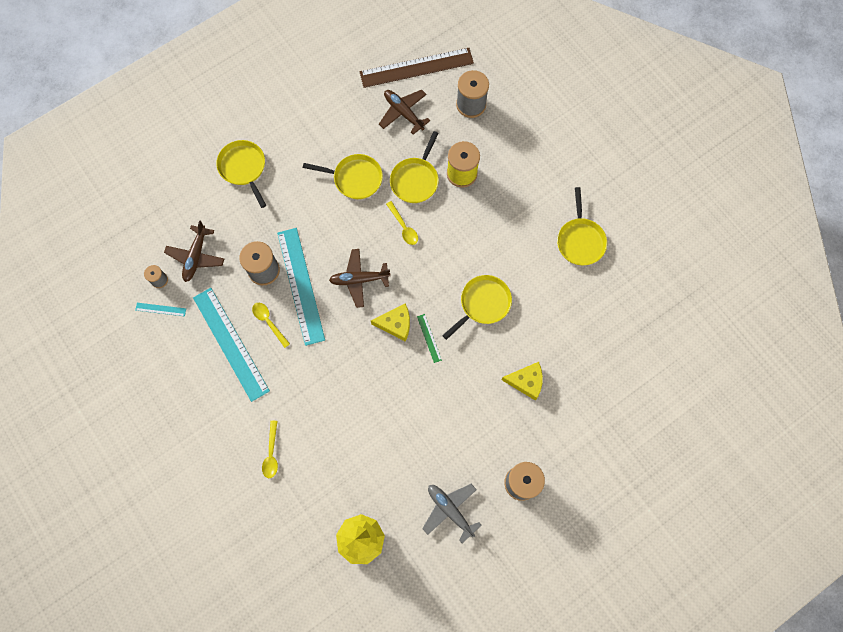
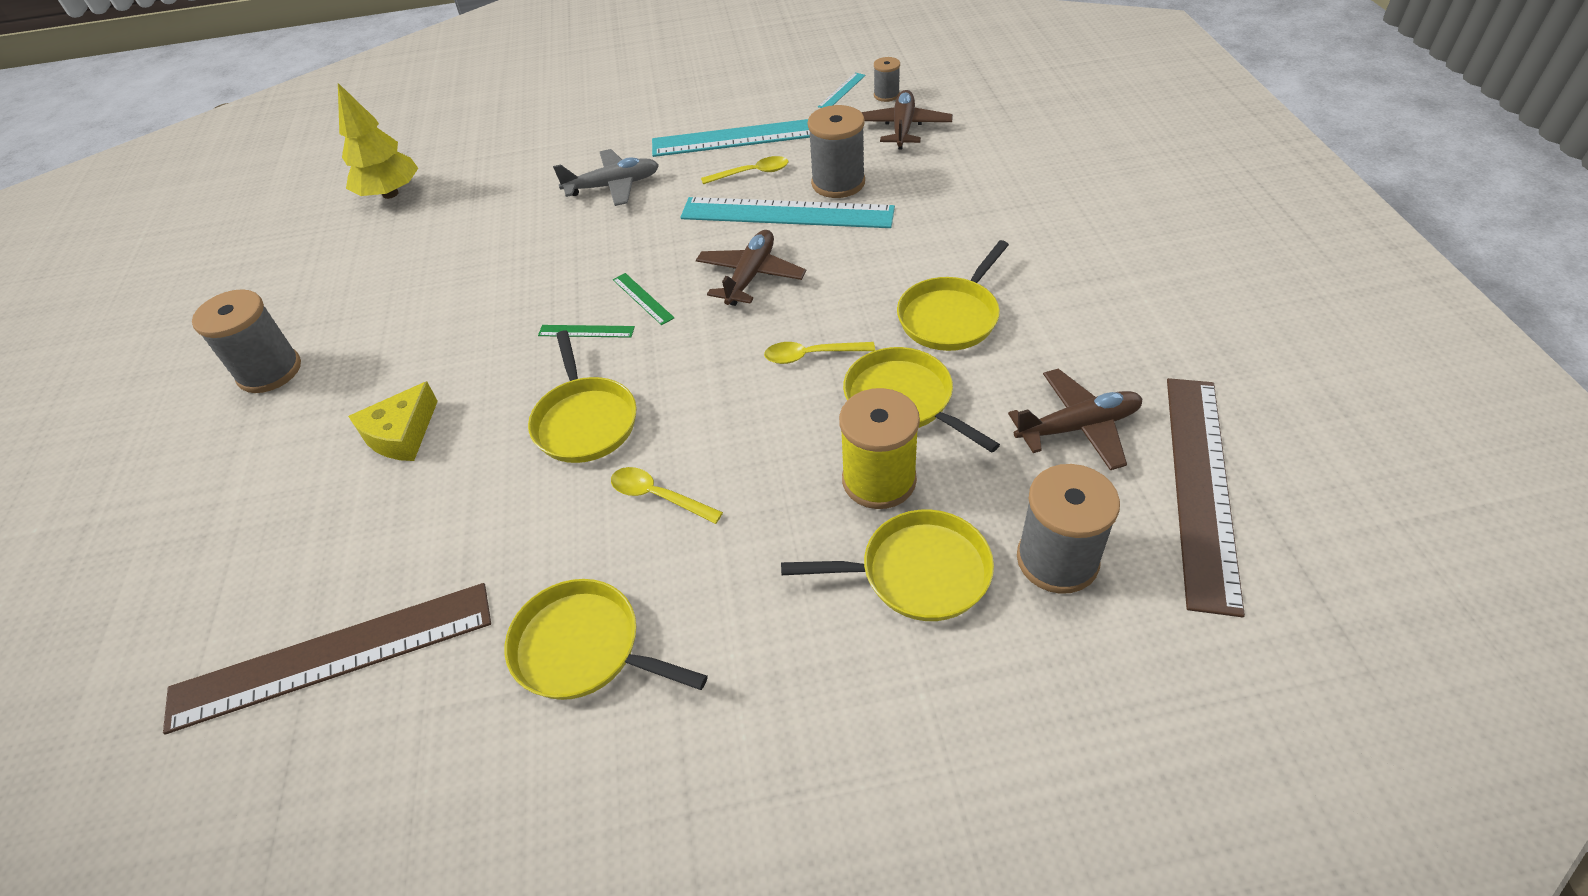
camera: 120 degrees right, 25 degrees down
(196, 256) = (903, 128): brown plane -> brown plane turned 60 degrees clockwise
(243, 168) = (1037, 194): yellow pan -> yellow pan (918, 572)
(271, 454) = (570, 144): yellow spoon -> yellow spoon (657, 496)
(396, 324) = (642, 298): yellow cheese -> green ruler
(450, 510) = (327, 282): grey plane -> grey plane (613, 186)
(628, 327) = (332, 656): none -> brown ruler

